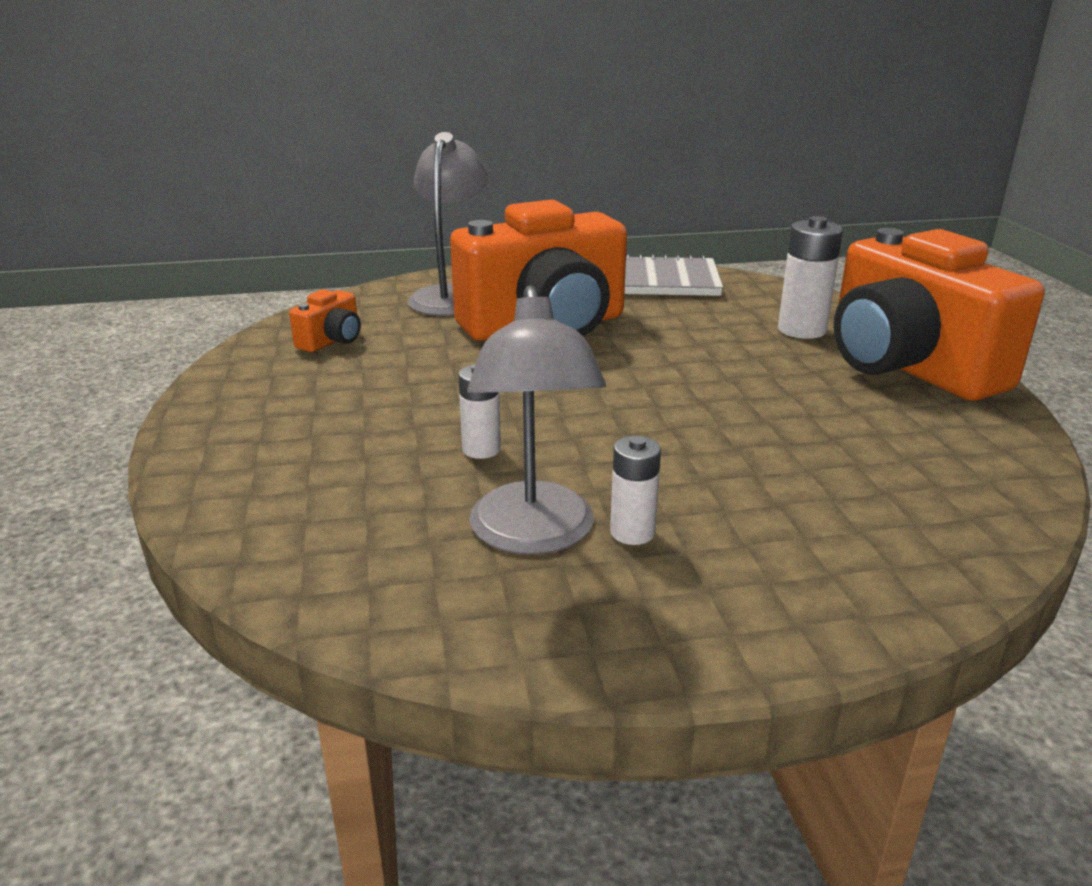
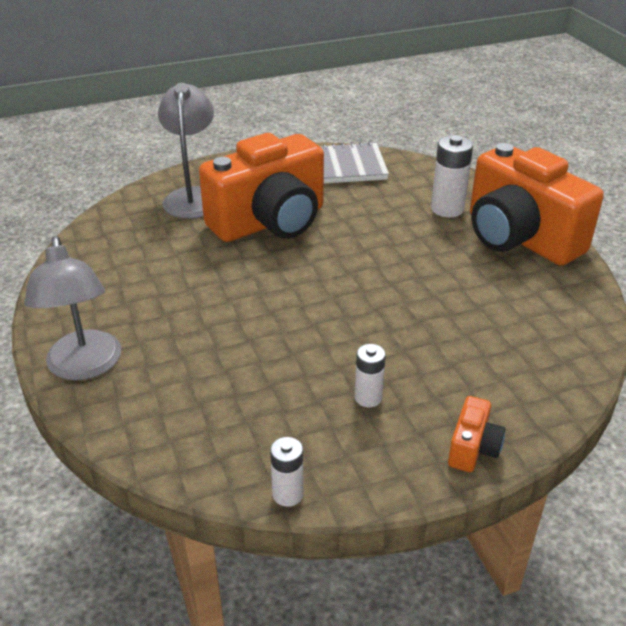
camera: 10 degrees left, 10 degrees up
(332, 341) = (120, 252): orange camera -> orange camera (473, 448)
(481, 449) = (257, 342): white battery -> white battery (288, 494)
(534, 536) = (309, 408): grey lamp -> grey lamp (85, 367)

